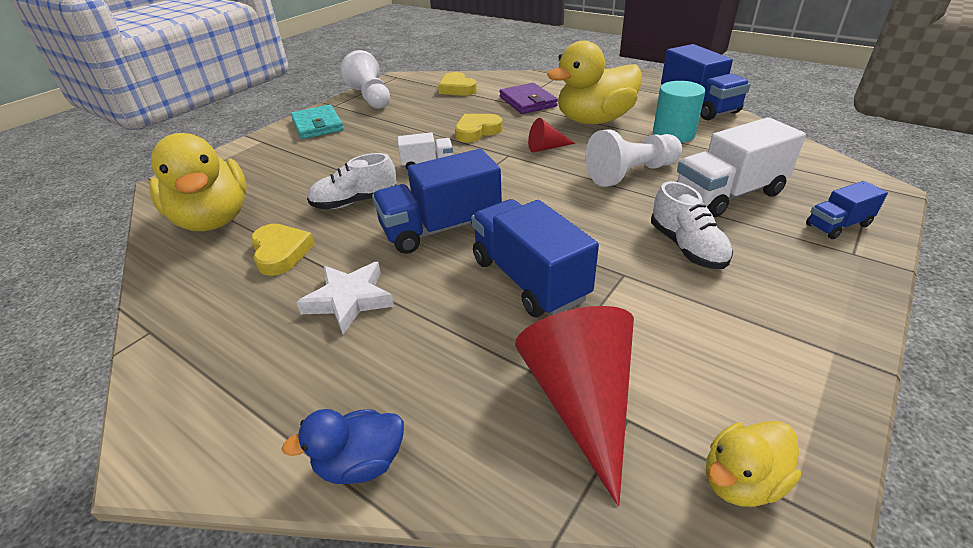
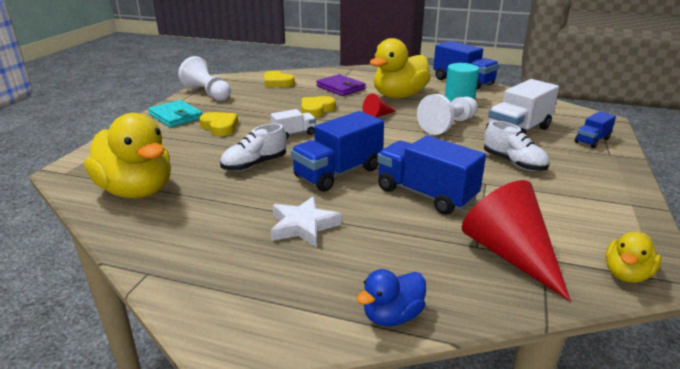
camera: 20 degrees left, 10 degrees down
(281, 252) = (220, 205): yellow heart -> yellow heart (220, 127)

